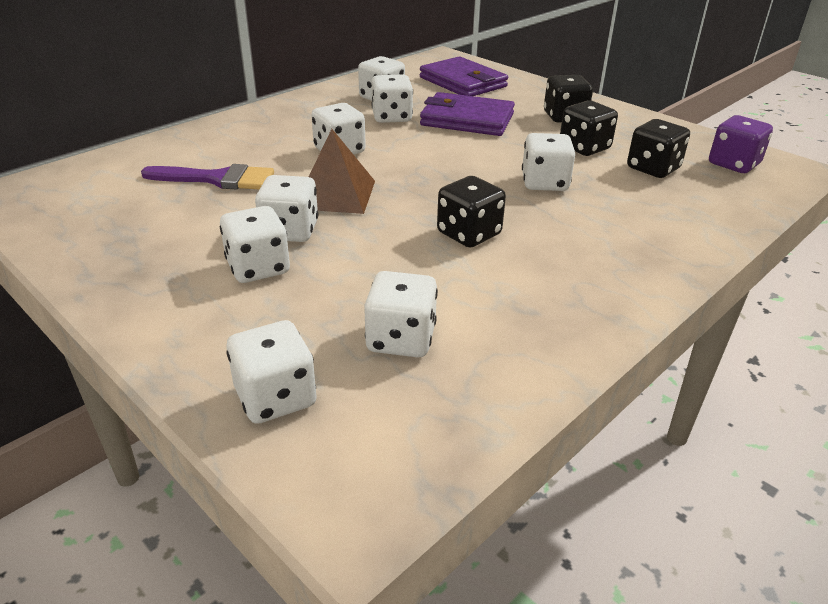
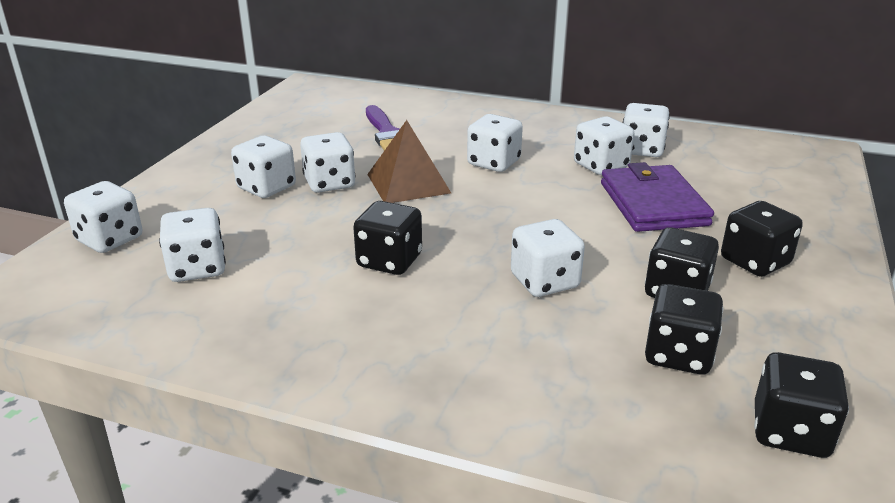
camera: 65 degrees right, 5 degrees down
(463, 82) = (758, 178): purple wallet -> none
(733, 164) = (790, 432): purple dice -> black dice

